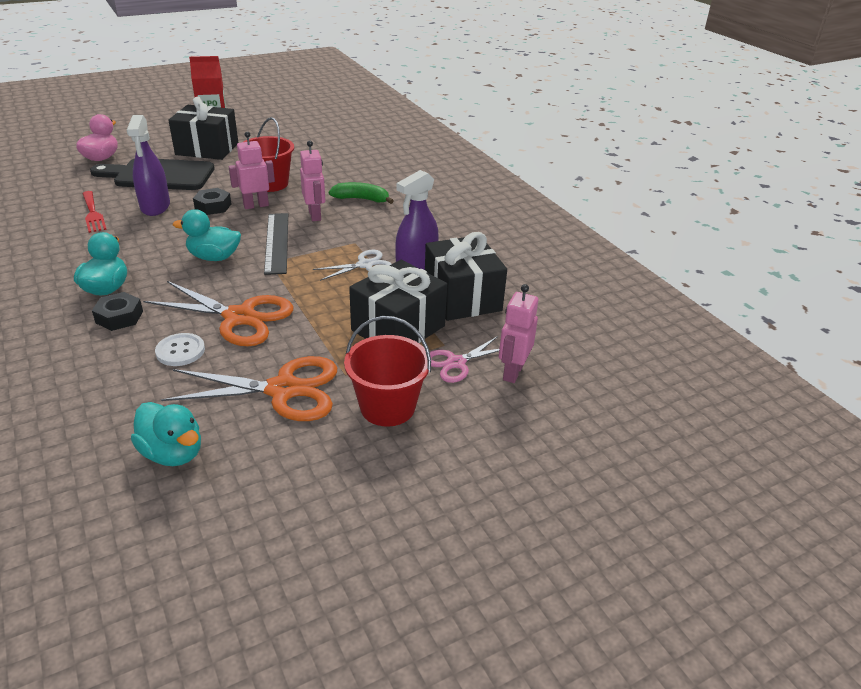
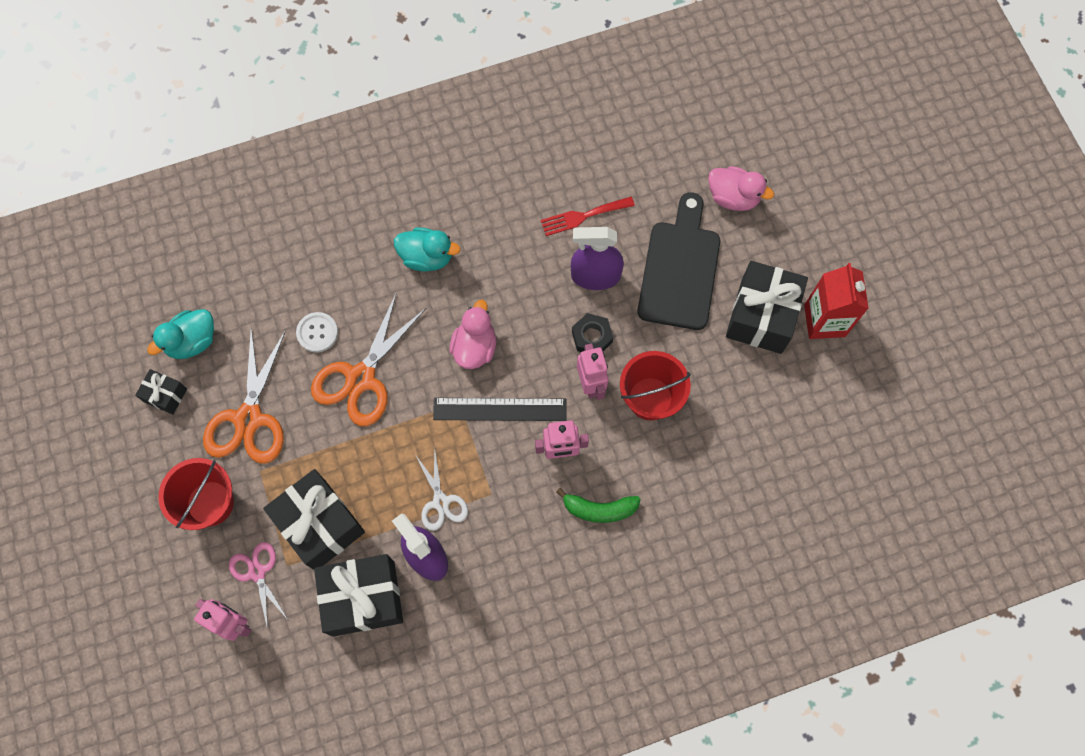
camera: 100 degrees right, 35 degrees up
(119, 317) = (377, 276): black nut -> none
(214, 257) = (474, 347): turquoise duck -> pink duck
(248, 468) = (165, 395): none -> black gift
(361, 199) = (599, 509): green banana -> green banana turned 75 degrees clockwise

